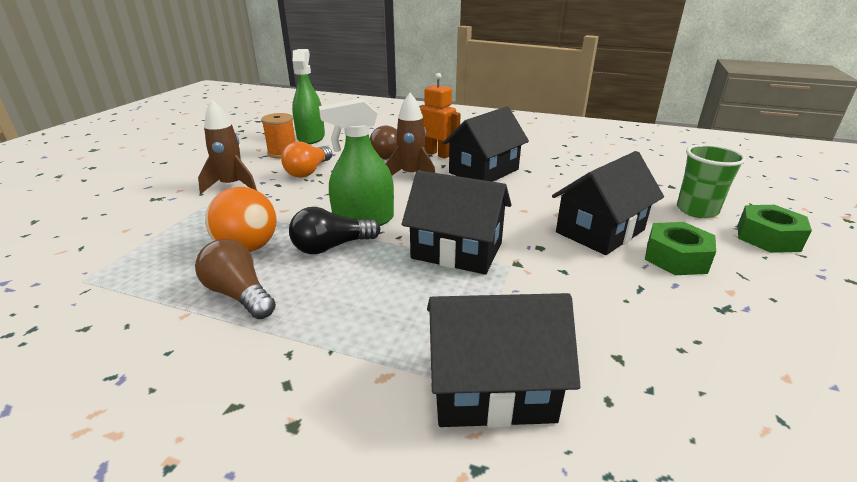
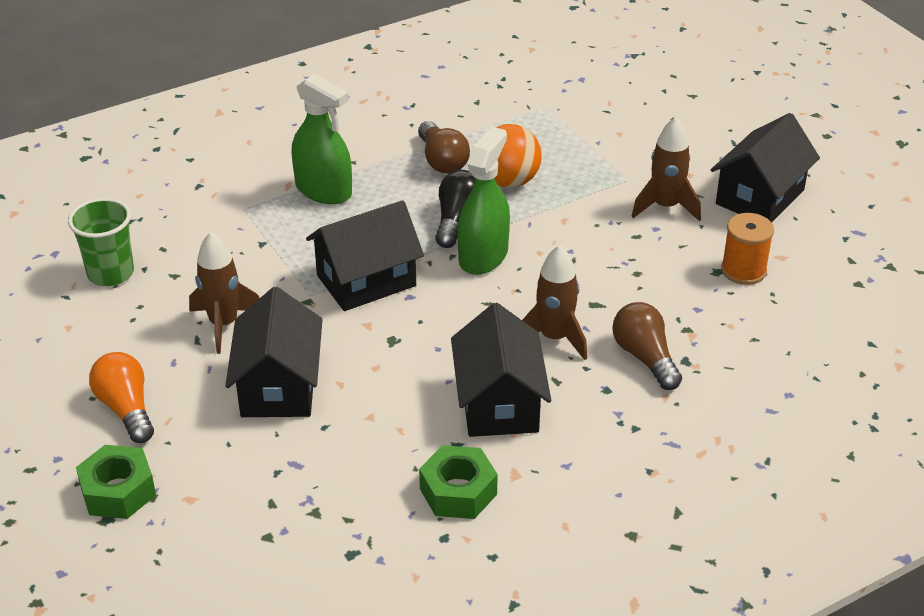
camera: 130 degrees right, 10 degrees up
(239, 294) = (442, 160): brown light bulb -> brown light bulb turned 75 degrees clockwise
(308, 171) = (653, 268): orange light bulb -> orange light bulb (126, 409)
(311, 137) = (790, 315): green spray bottle -> green spray bottle (323, 190)
(437, 154) = (599, 397): orange robot -> none
(491, 388) = (227, 215): black house -> black house (760, 197)
(605, 286) = (224, 324): none -> brown rocket
(676, 258) = (189, 395): green nut -> green nut (458, 491)
(696, 210) = (210, 495): green cup -> green cup (110, 273)

